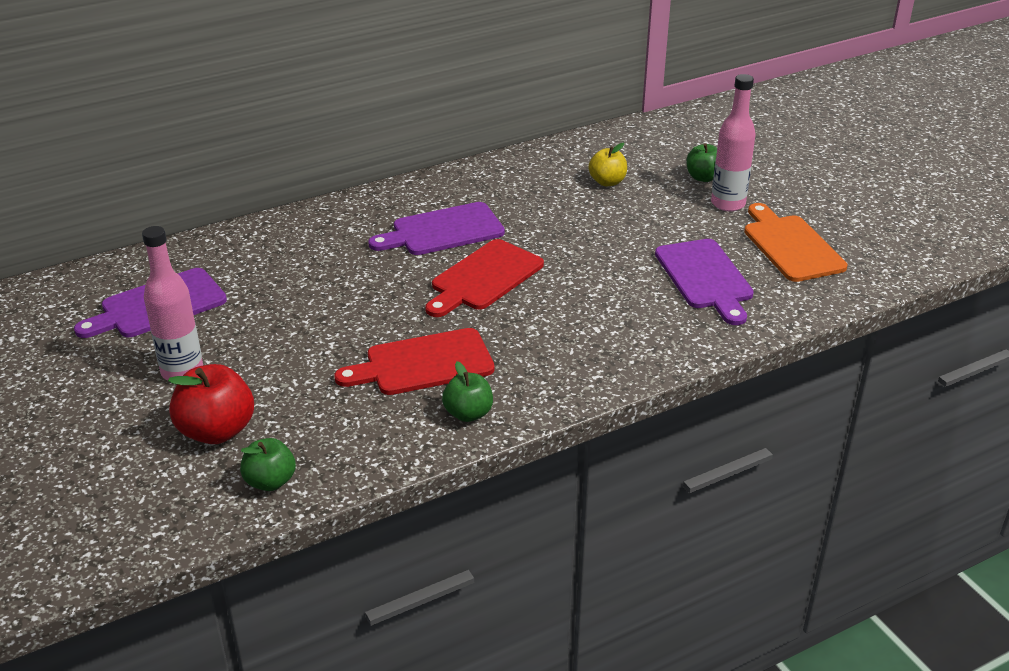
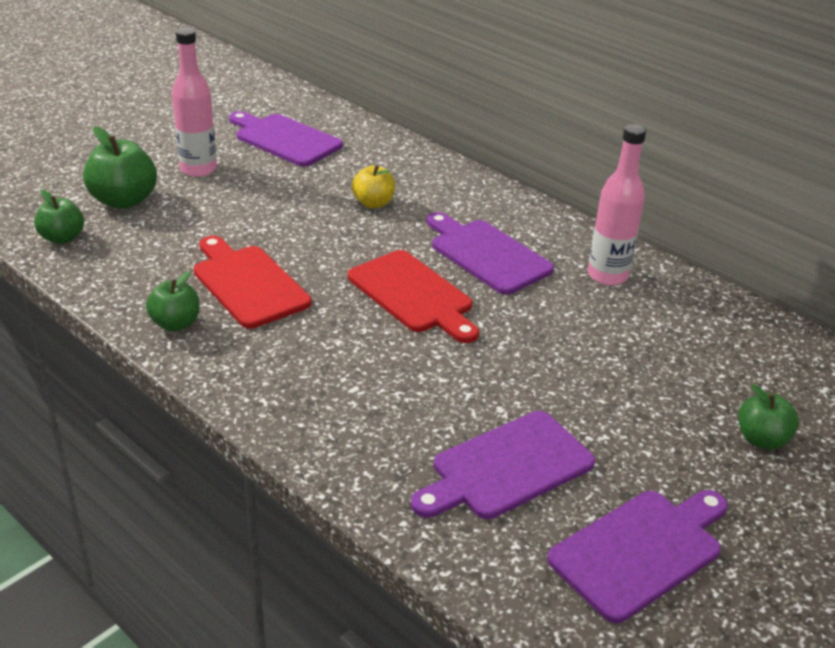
camera: 70 degrees right, 0 degrees up
(217, 431) = (124, 200): red apple -> green apple
(484, 278) = (413, 295): red cutting board -> red cutting board turned 150 degrees counterclockwise
(607, 182) = (678, 354): yellow apple -> yellow apple (373, 203)
(728, 204) = (709, 471): pink bottle -> pink bottle (607, 275)
(791, 246) = (641, 551): orange cutting board -> purple cutting board

